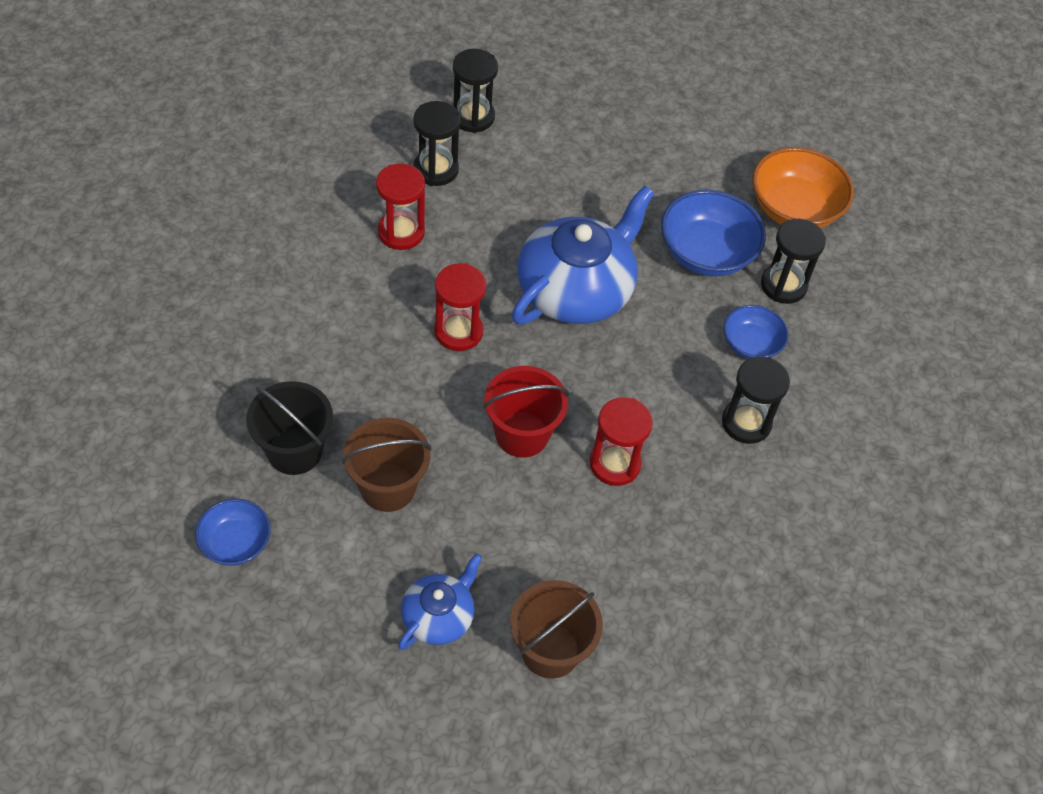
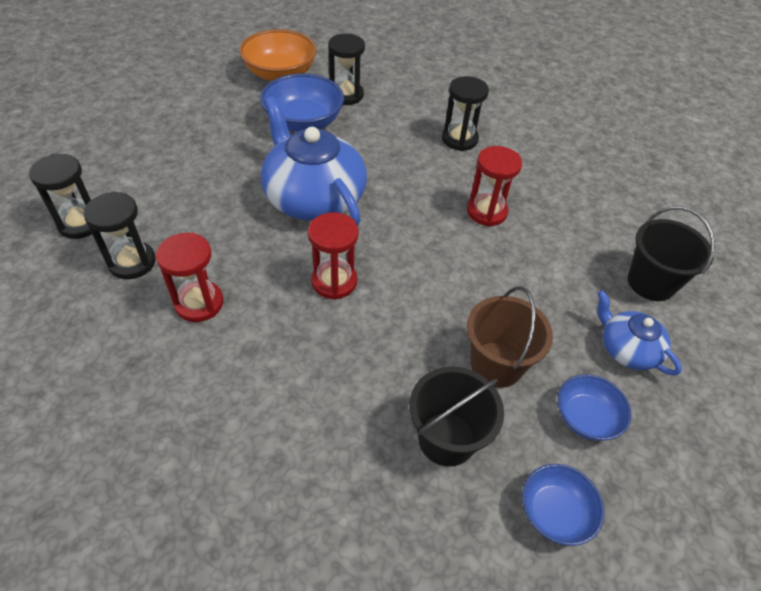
camera: 75 degrees left, 5 degrees down
(522, 434) = (452, 260): red bucket -> none
(550, 650) = (651, 282): brown bucket -> black bucket
(751, 344) = (393, 121): blue bowl -> blue bowl (585, 418)

